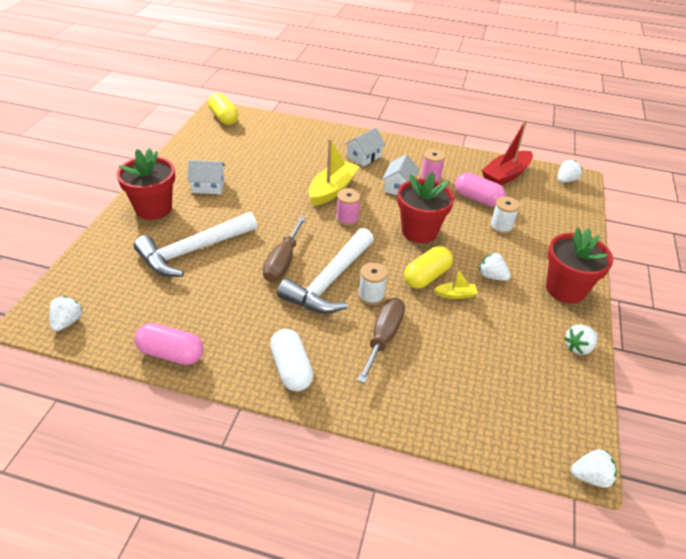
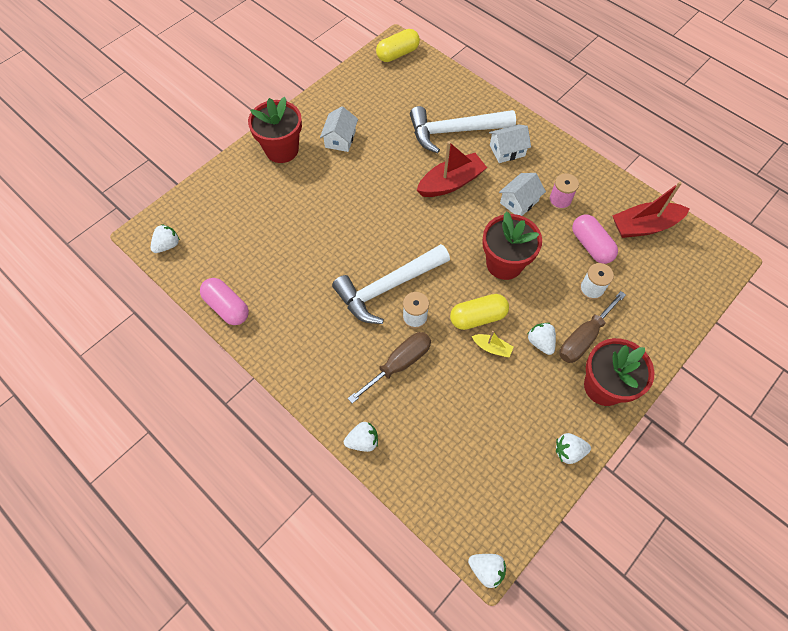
camera: 30 degrees right, 20 degrees up
(193, 251) = (291, 209): white hammer -> white hammer (454, 131)
(208, 186) = (340, 139): white house -> white house turned 75 degrees clockwise
(223, 118) = (397, 54): yellow capsule -> yellow capsule turned 60 degrees clockwise
(283, 262) = (359, 250): brown screwdriver -> brown screwdriver (583, 338)
(291, 369) = (308, 361): white capsule -> none
(332, 190) = (451, 183): yellow boat -> red boat
(347, 219) = (444, 223): pink spool -> none
(565, 180) = (709, 256): white strawberry -> white strawberry (363, 441)

